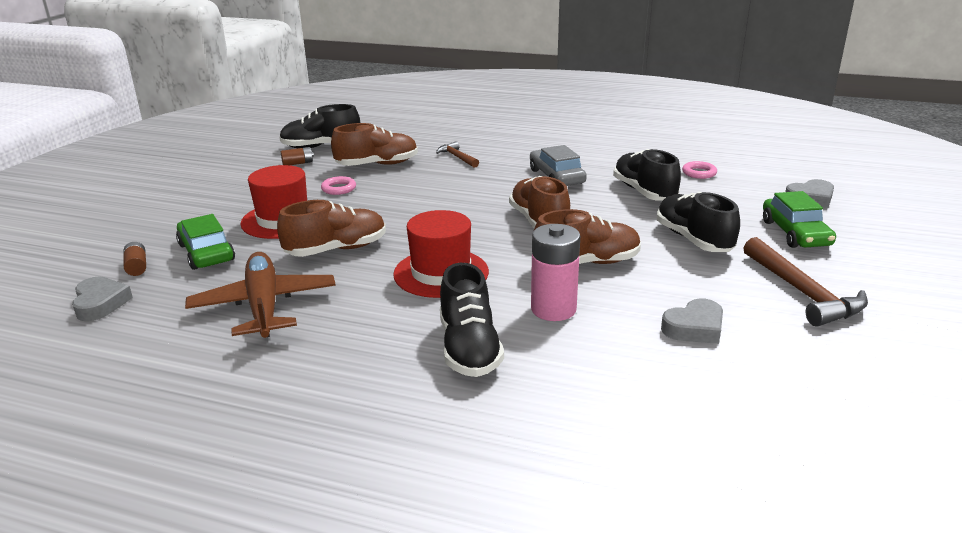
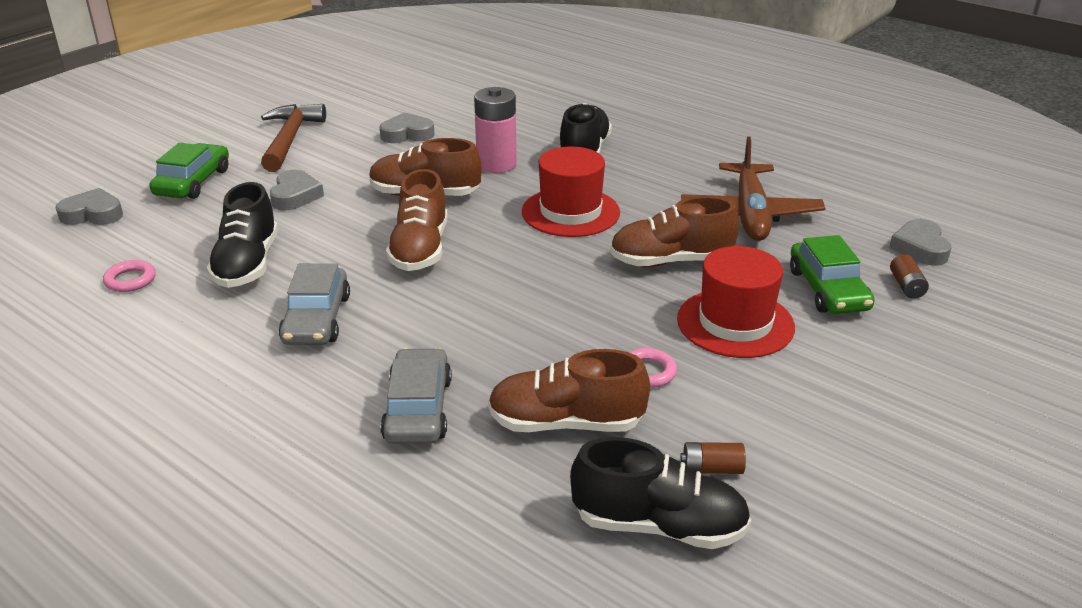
camera: 160 degrees left, 5 degrees up
(457, 157) = (418, 409): brown hammer -> grey car
(693, 239) = (295, 196): black shoe -> grey heart

